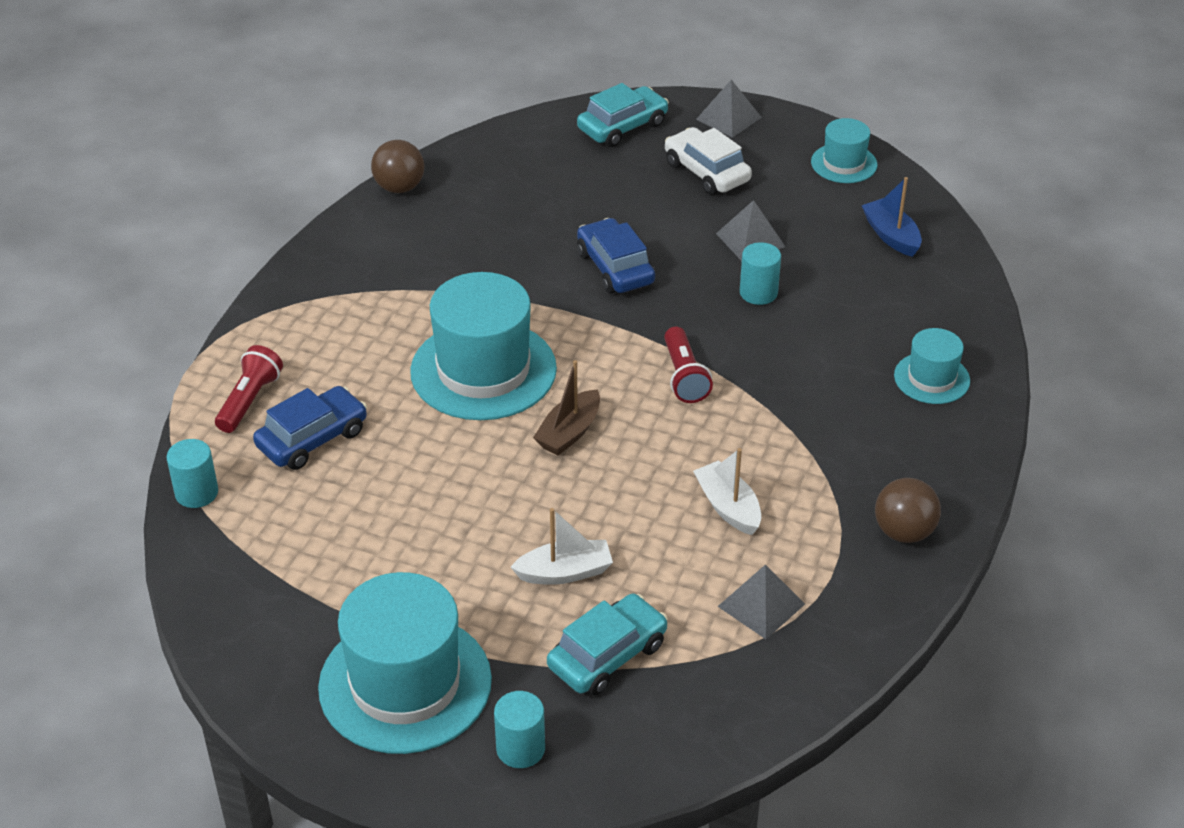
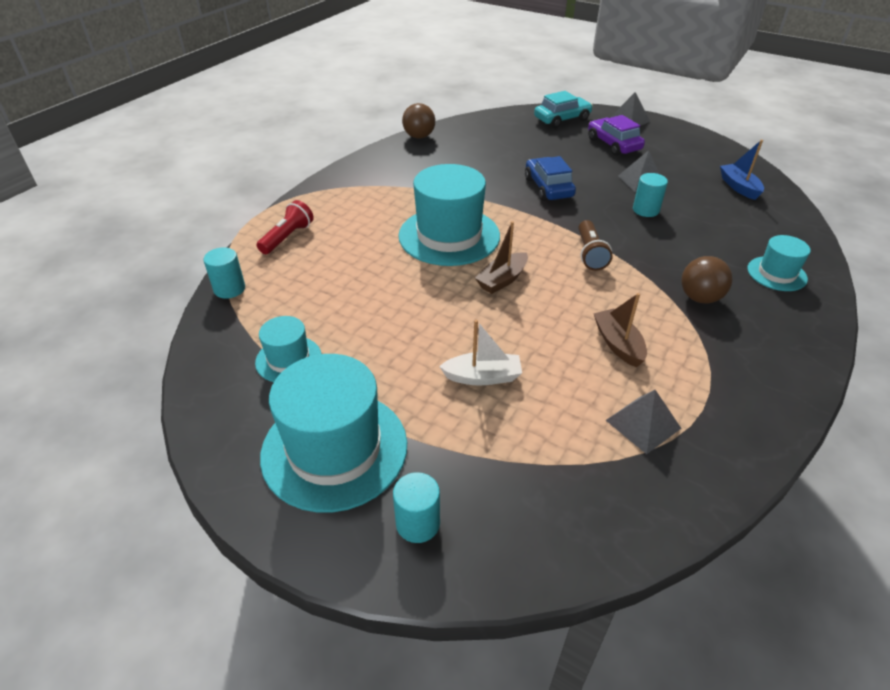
camera: 10 degrees right, 0 degrees up
(312, 438) = (321, 264): blue car -> none
(607, 655) = (507, 449): turquoise car -> none
(684, 377) = (590, 254): red flashlight -> brown flashlight
(706, 172) = (613, 144): white car -> purple car
(728, 507) = (618, 344): white boat -> brown boat
(844, 163) = (704, 147): turquoise hat -> turquoise hat (288, 359)
(904, 532) = (764, 380): brown ball -> brown ball (699, 298)

